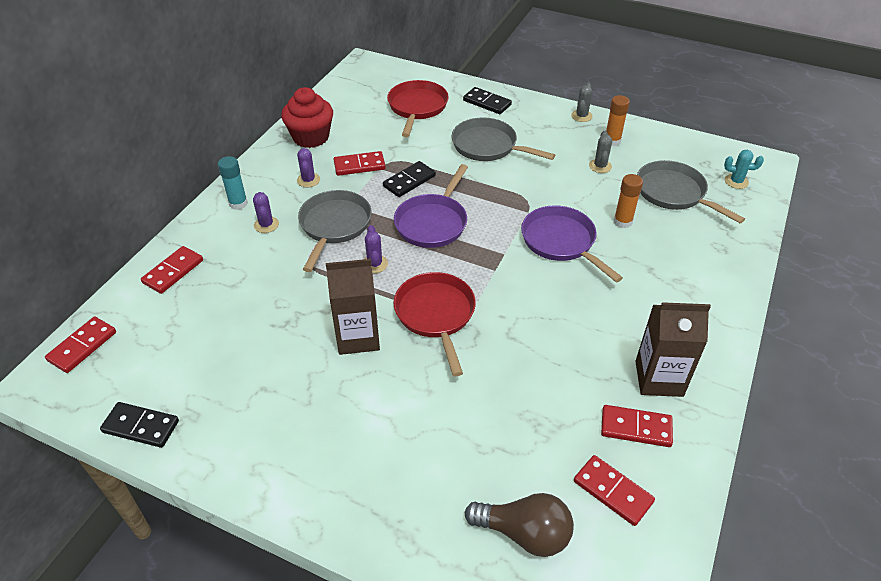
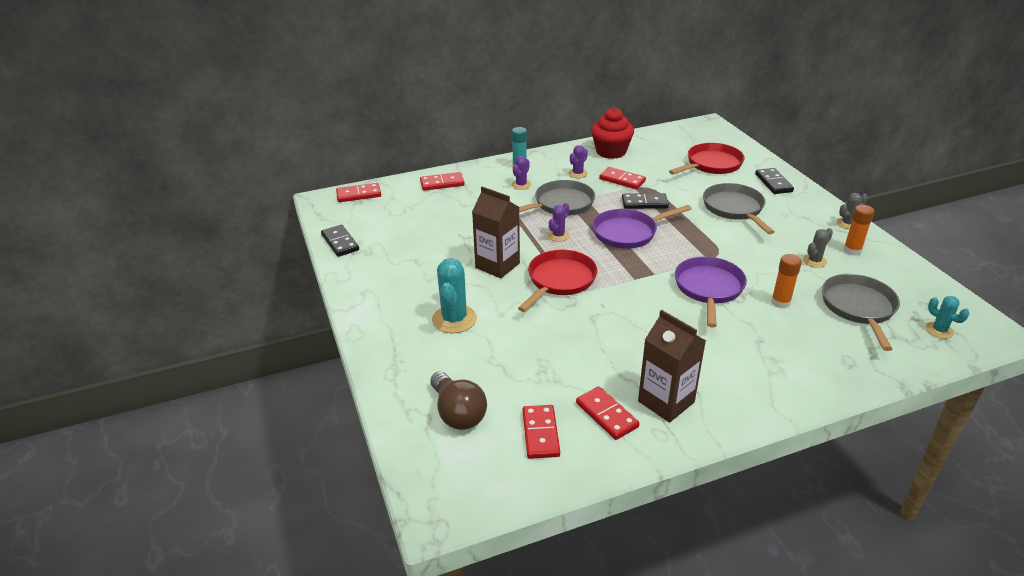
camera: 45 degrees right, 10 degrees down
(392, 430) = (454, 319): none -> turquoise cactus

